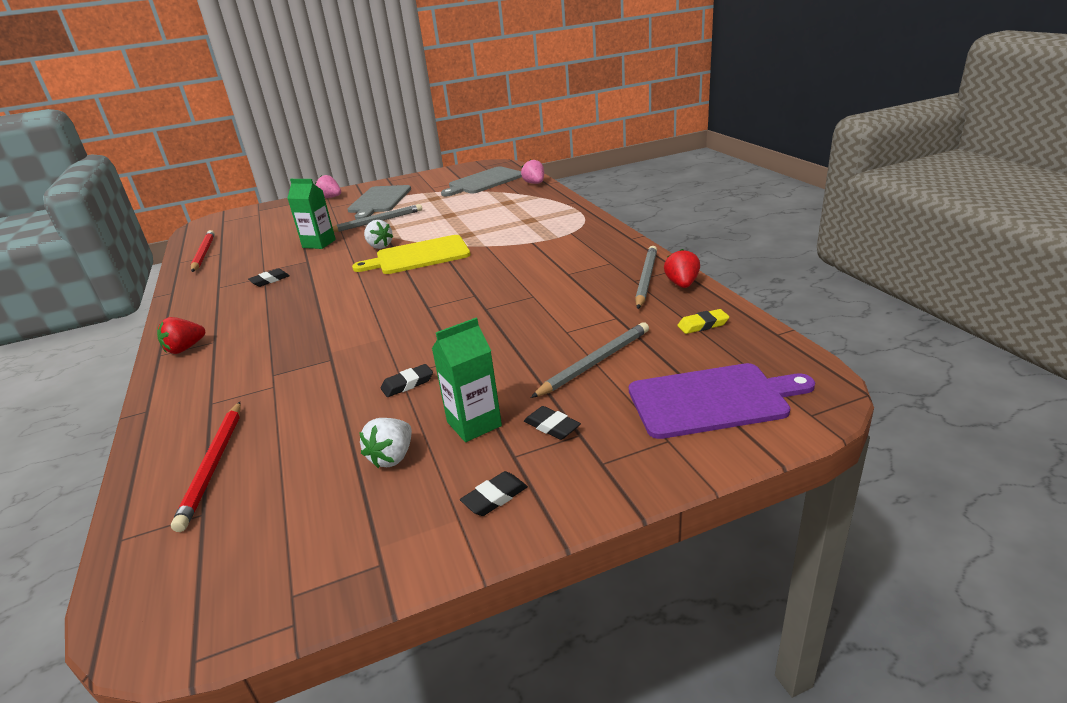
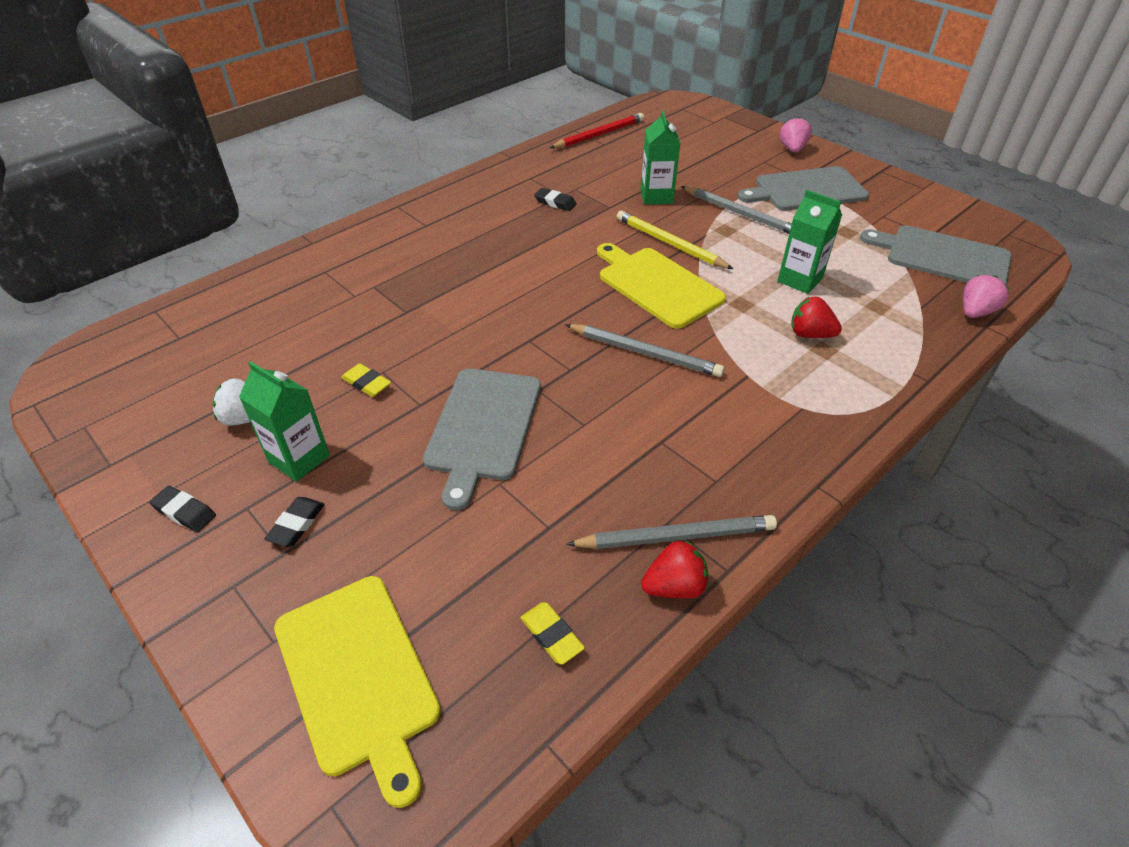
camera: 65 degrees right, 15 degrees up
(185, 348) = (410, 215): red strawberry -> red strawberry (810, 334)
(213, 465) = (238, 314): red pencil -> none
(379, 246) = (670, 243): white strawberry -> yellow pencil
(407, 384) = (367, 383): black eraser -> yellow eraser
(463, 216) = (800, 280): none -> green carton
(506, 333) = (483, 427): none -> grey cutting board
(595, 363) = (429, 531): grey pencil -> grey pencil (644, 353)
(712, 400) = (358, 676): purple cutting board -> yellow cutting board

